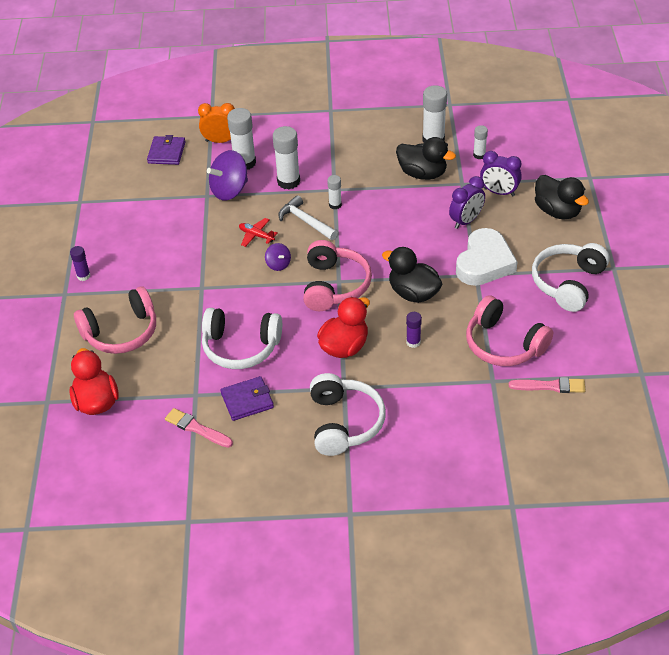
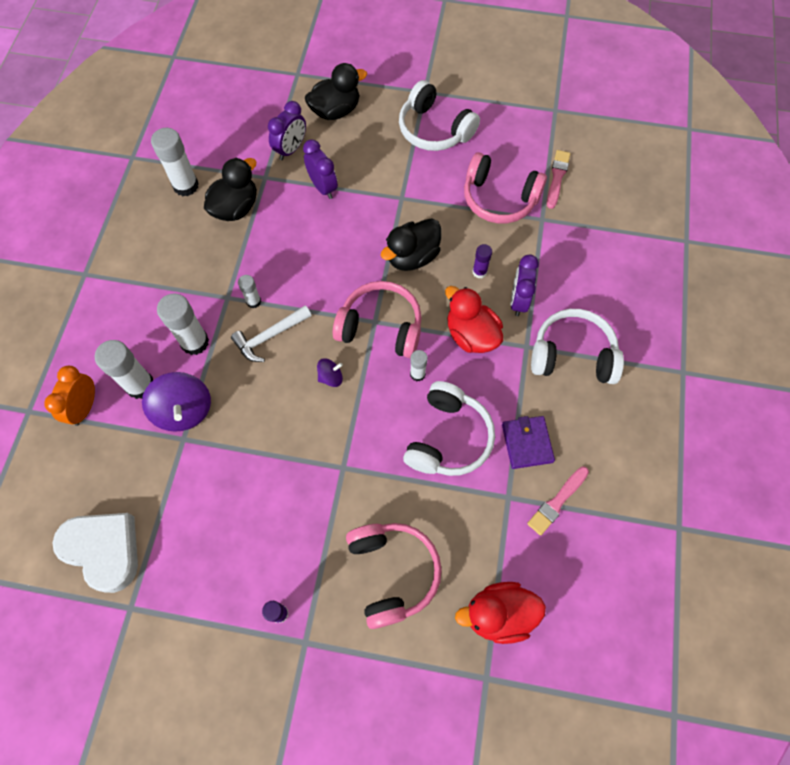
camera: 80 degrees left, 20 degrees up
(166, 152) = (78, 478): purple wallet -> none
(256, 235) = (275, 393): red plane -> none
(391, 375) = (518, 300): none -> purple clock
(479, 155) = (227, 151): white glue stick -> white glue stick (417, 374)
(484, 263) = (387, 187): white heart -> white heart (104, 550)
(503, 344) = (499, 199): pink headphones -> pink headphones turned 60 degrees clockwise

